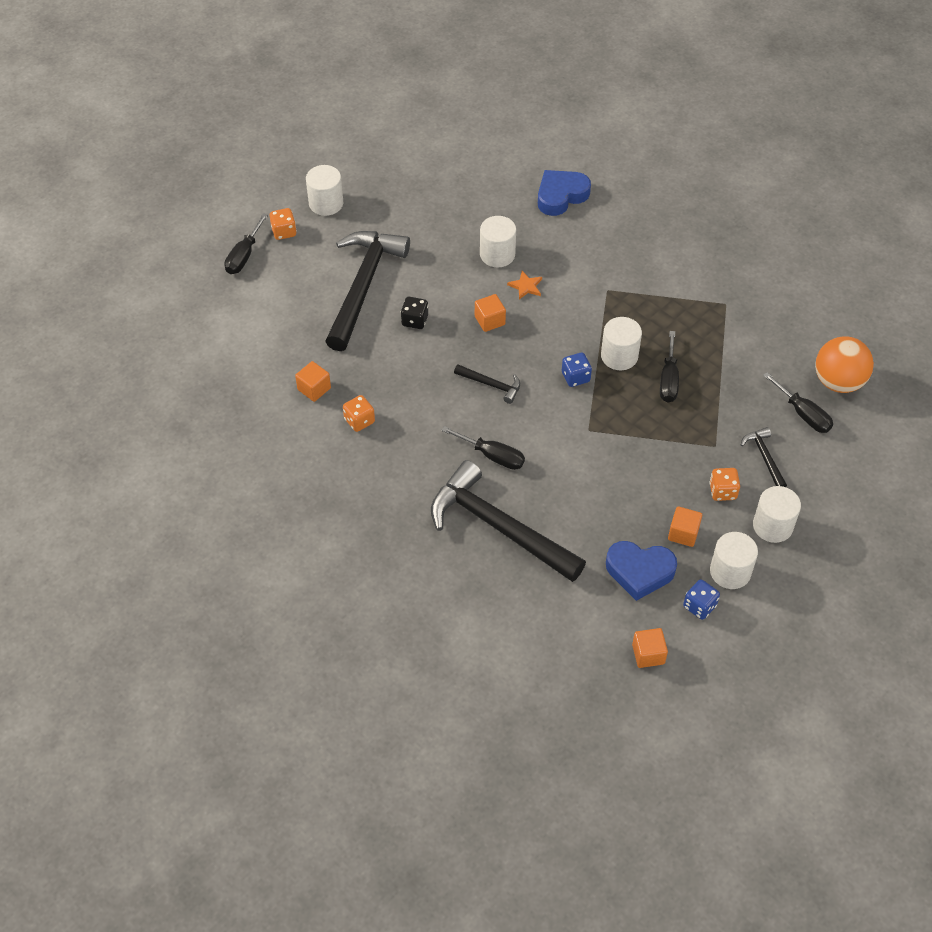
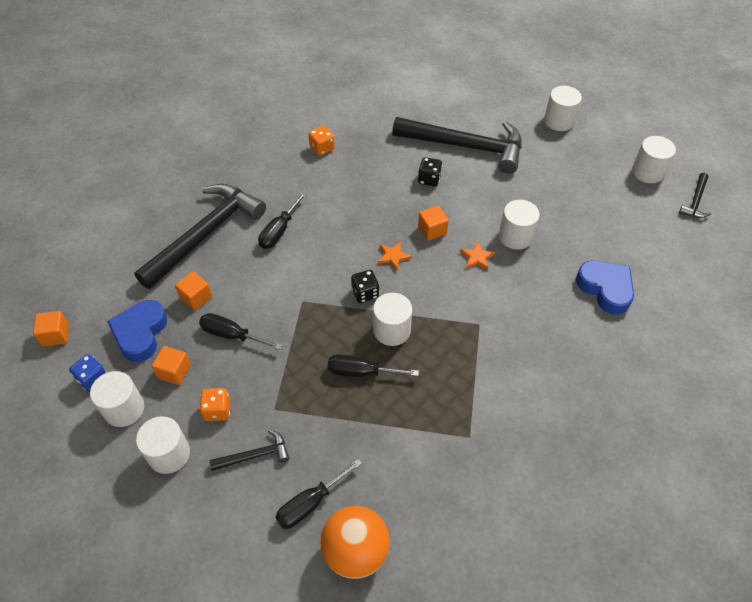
camera: 90 degrees right, 0 degrees up
(244, 256) = (491, 78): black screwdriver -> black screwdriver (231, 335)
(284, 232) = (521, 98): orange dice -> none
(314, 389) = (355, 122): orange cube -> orange cube (196, 297)
(408, 144) = (648, 172): none -> white cylinder
(491, 385) = (357, 231): black hammer -> black hammer (695, 201)
(526, 354) = (393, 256): none -> orange star
(575, 377) = (365, 293): blue dice -> black dice

